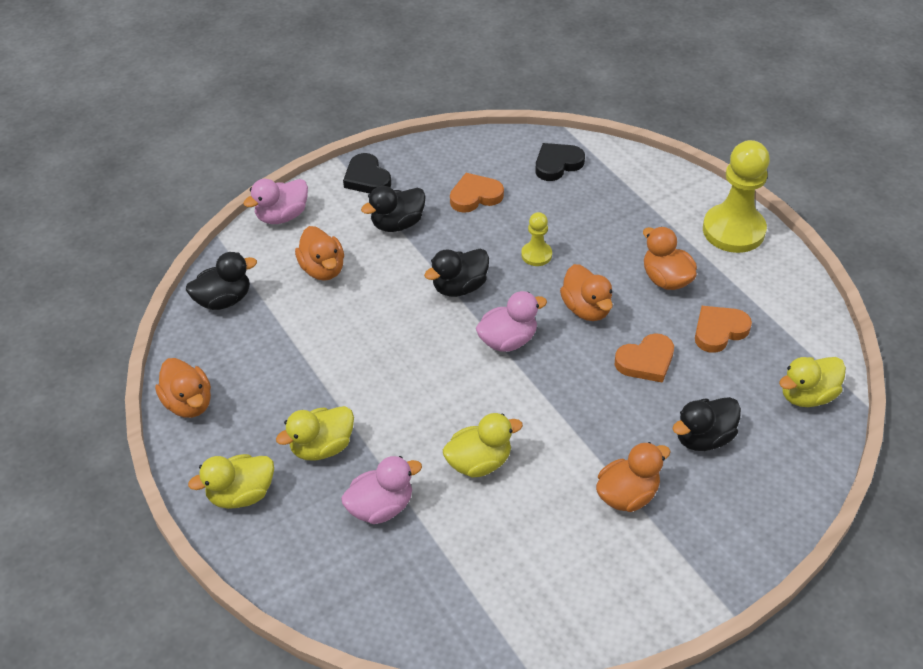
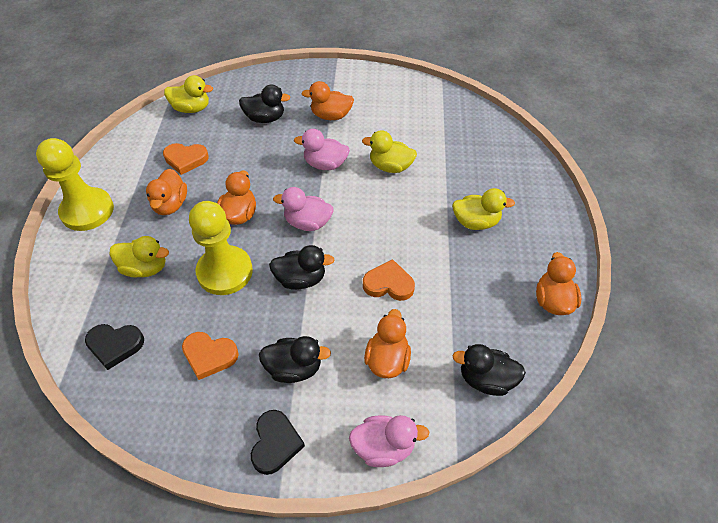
camera: 145 degrees left, 5 degrees up
(241, 494) = (542, 221): yellow duck -> yellow duck (145, 268)
(381, 507) = (462, 173): pink duck -> pink duck (325, 164)
(536, 255) = (225, 272): yellow pawn -> yellow pawn, size x2.04
(646, 361) = (245, 166): orange heart -> orange heart (388, 284)

